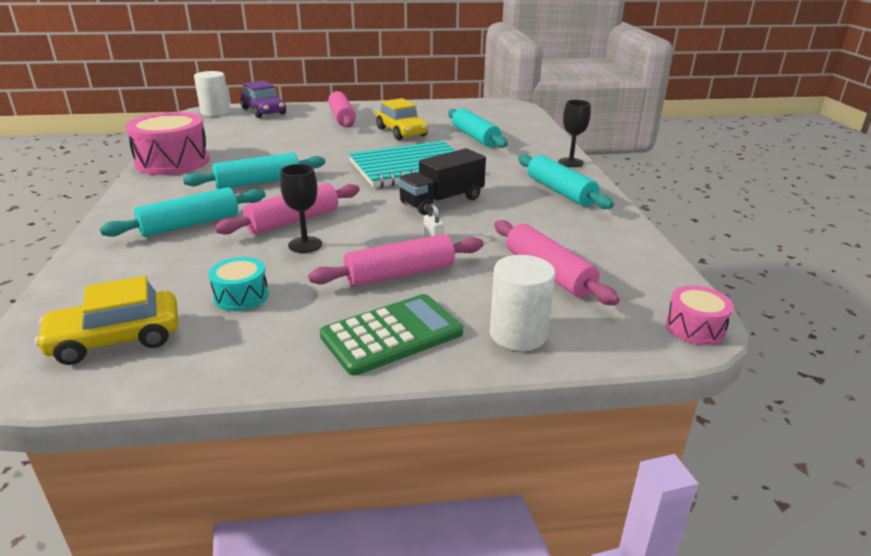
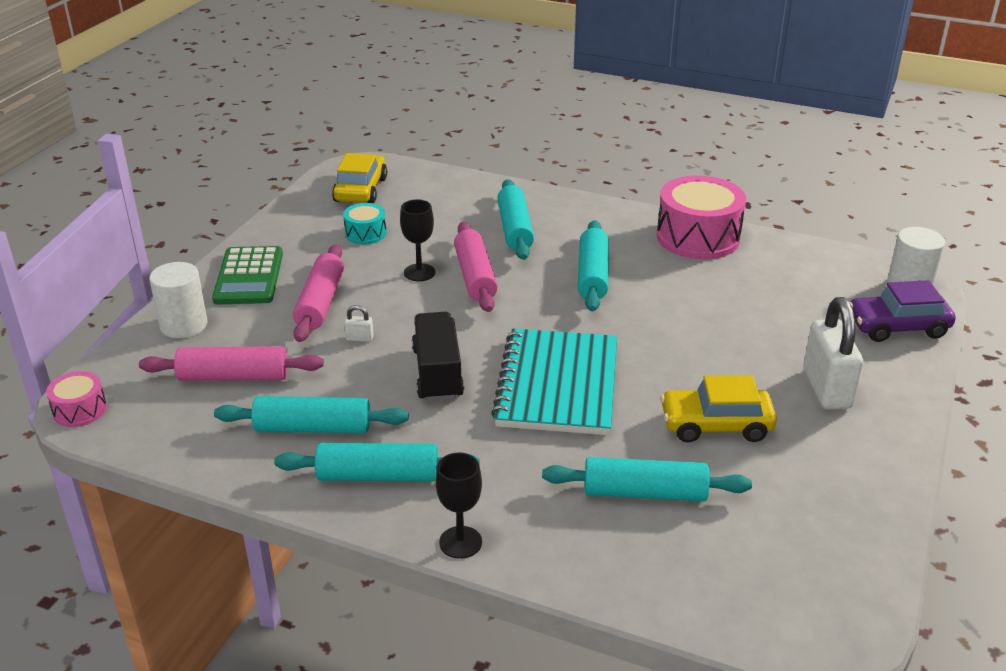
camera: 120 degrees right, 5 degrees up
(342, 118) = (826, 389): pink rolling pin -> white padlock
(553, 222) = (313, 428): none -> turquoise rolling pin

